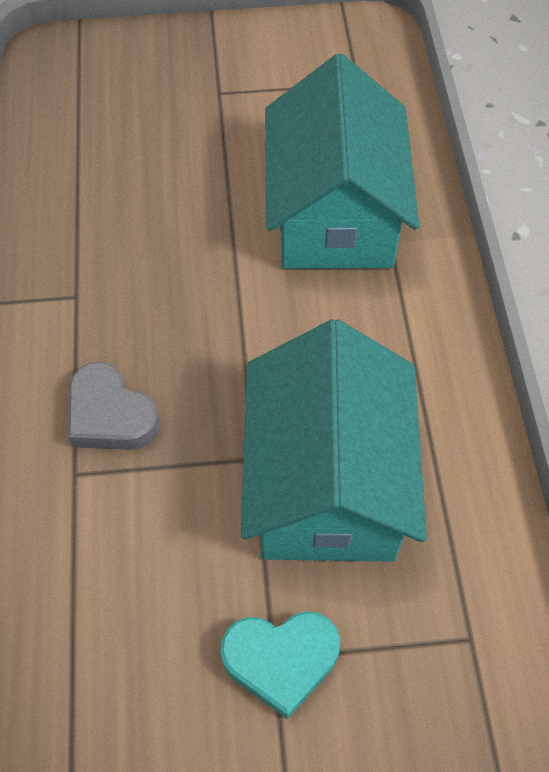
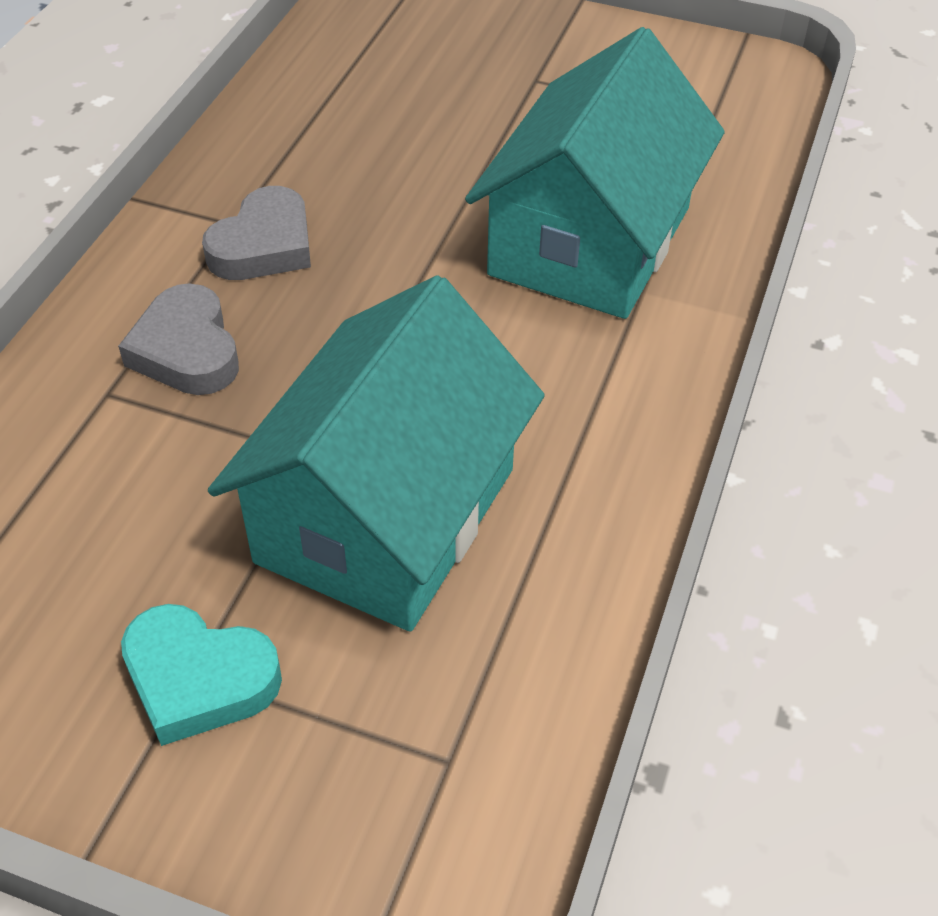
camera: 25 degrees right, 10 degrees down
(110, 306) = (264, 245): none -> grey heart

